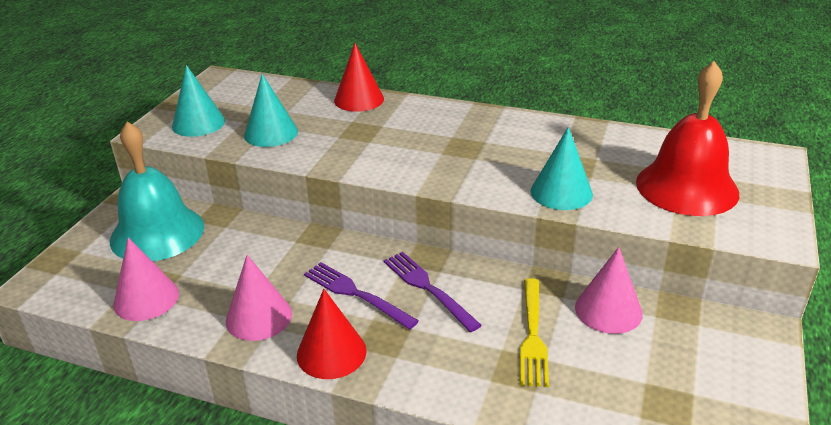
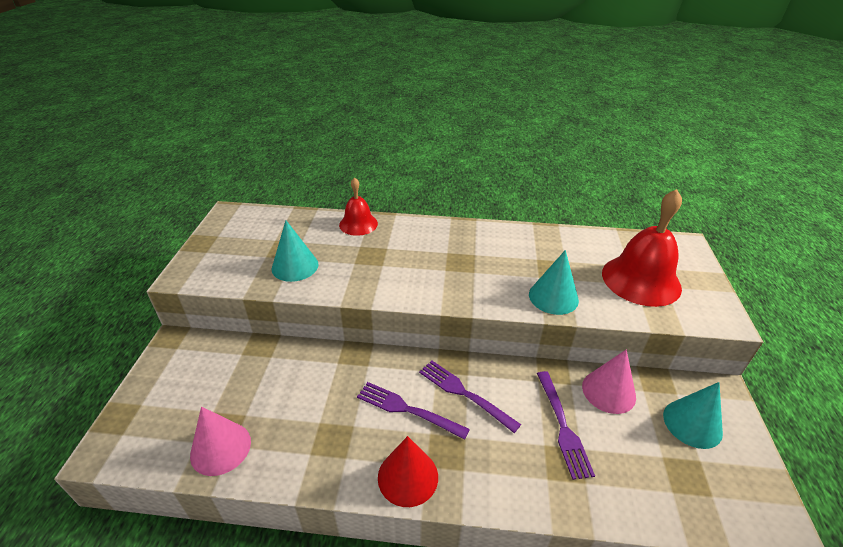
camera: 15 degrees left, 5 degrees up
(157, 233) = (210, 372): turquoise bell -> none
(198, 123) = (226, 263): turquoise cone -> turquoise cone (692, 423)
(259, 317) = (331, 450): pink cone -> none
(359, 99) = (358, 224): red cone -> red bell
(532, 335) = (562, 426): yellow fork -> purple fork

